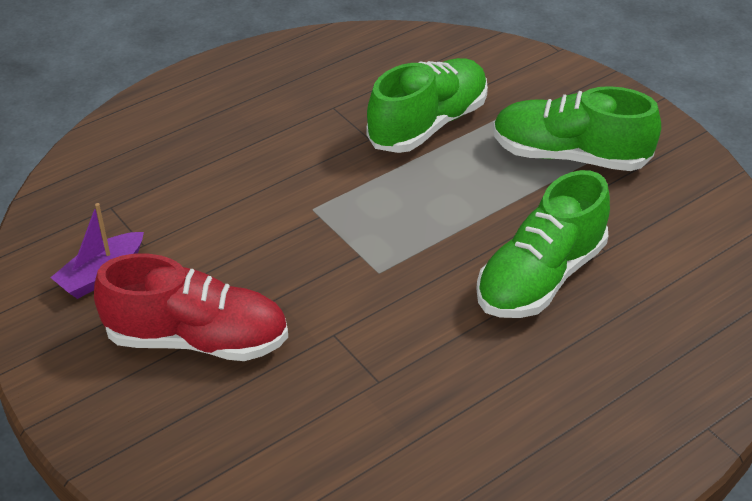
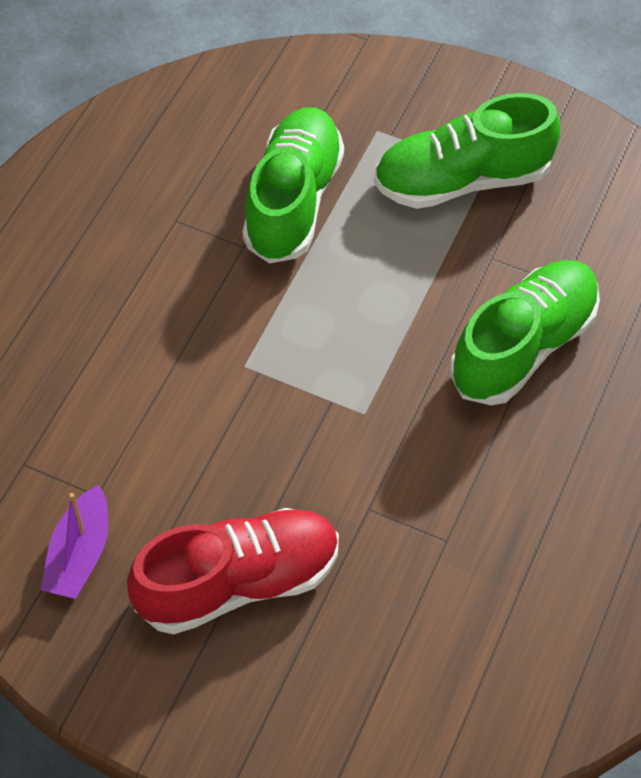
camera: 30 degrees left, 15 degrees up
(540, 277) = (523, 346): green shoe -> green shoe turned 150 degrees counterclockwise

